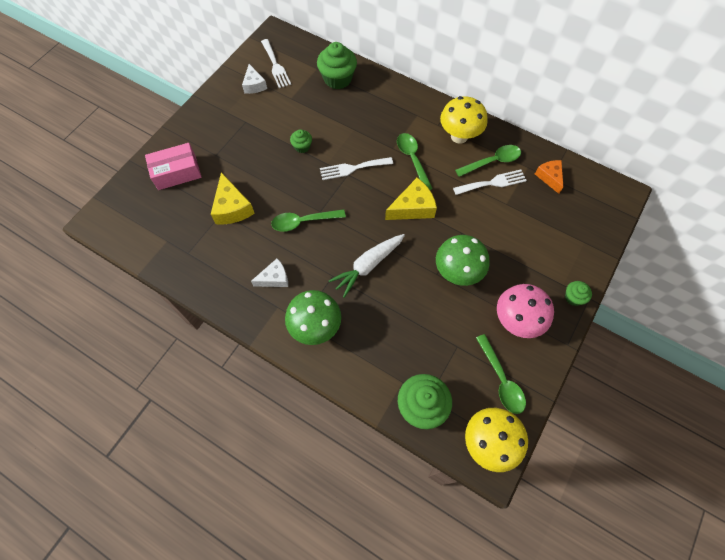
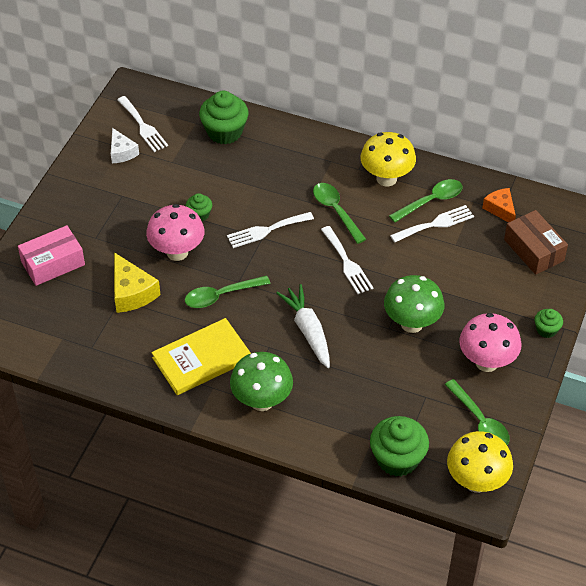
camera: 10 degrees left, 15 degrees down
(274, 278) = (202, 359): white cheese -> yellow book
(277, 177) = (177, 252): none -> pink mushroom
(368, 266) = (308, 331): white carrot -> white carrot turned 120 degrees clockwise
(413, 207) = (347, 263): yellow cheese -> white fork
(572, 219) = (533, 250): none -> brown box

